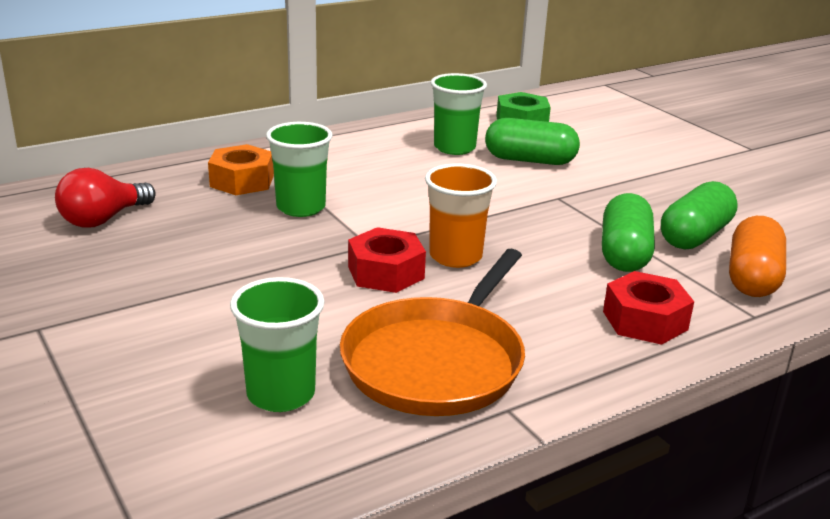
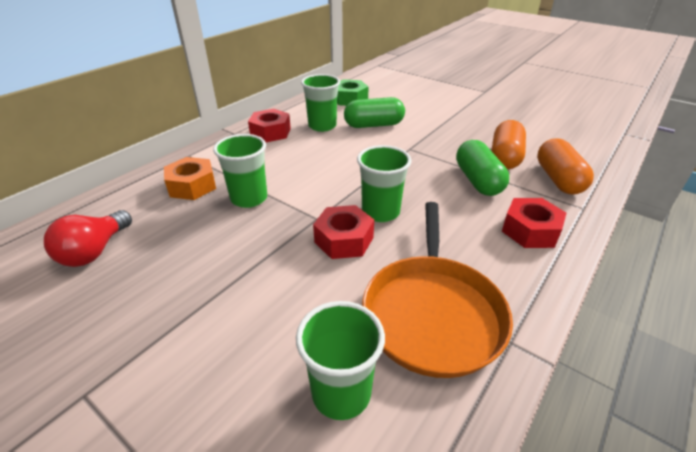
camera: 20 degrees left, 10 degrees up
(378, 142) = (270, 132): none -> red nut
(455, 256) = (380, 212): orange cup -> green cup
(695, 236) = (505, 157): green capsule -> orange capsule

